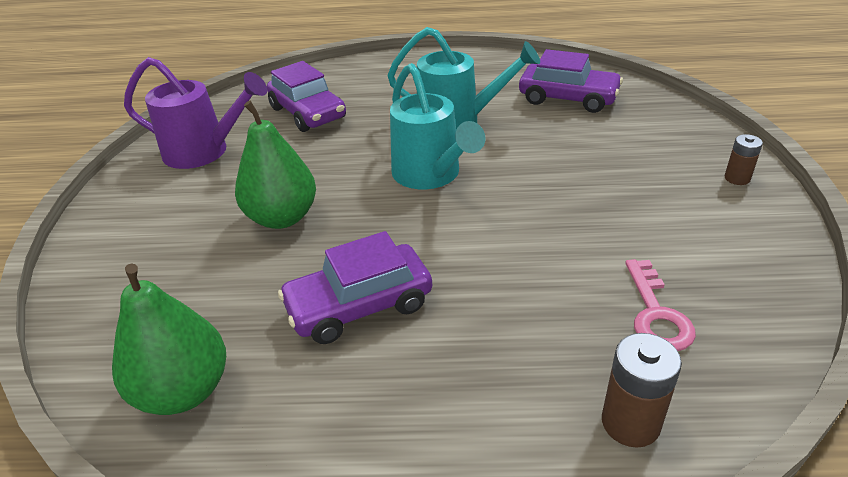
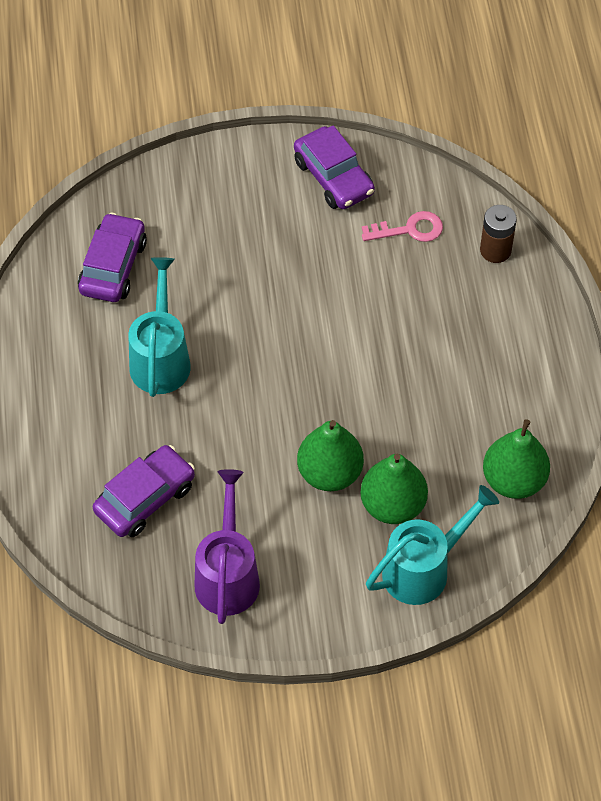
camera: 100 degrees left, 20 degrees up
(215, 263) = (392, 505): none -> green pear
(359, 306) = (425, 396): purple car -> purple car (333, 177)
(431, 176) = (259, 370): turquoise watering can -> turquoise watering can (424, 568)
(737, 178) = (250, 161): brown battery -> none

